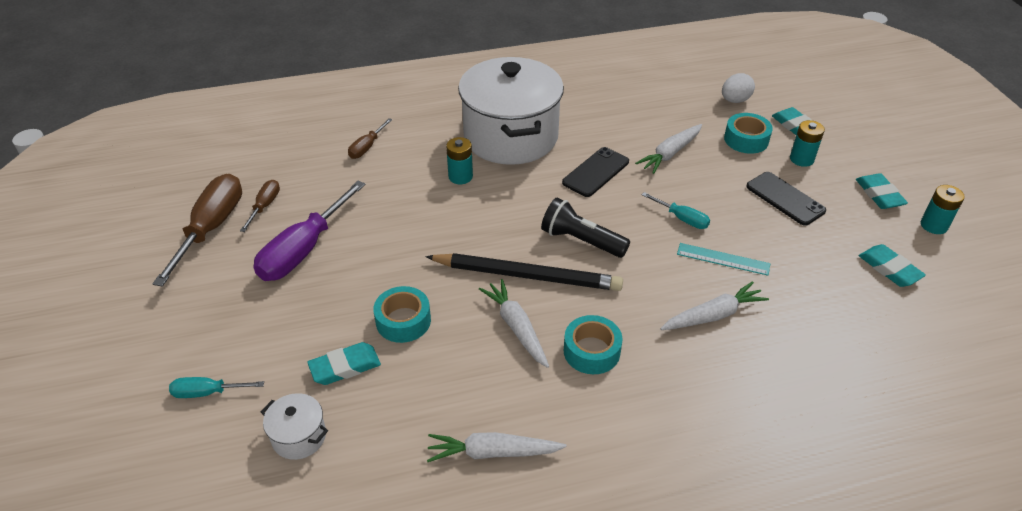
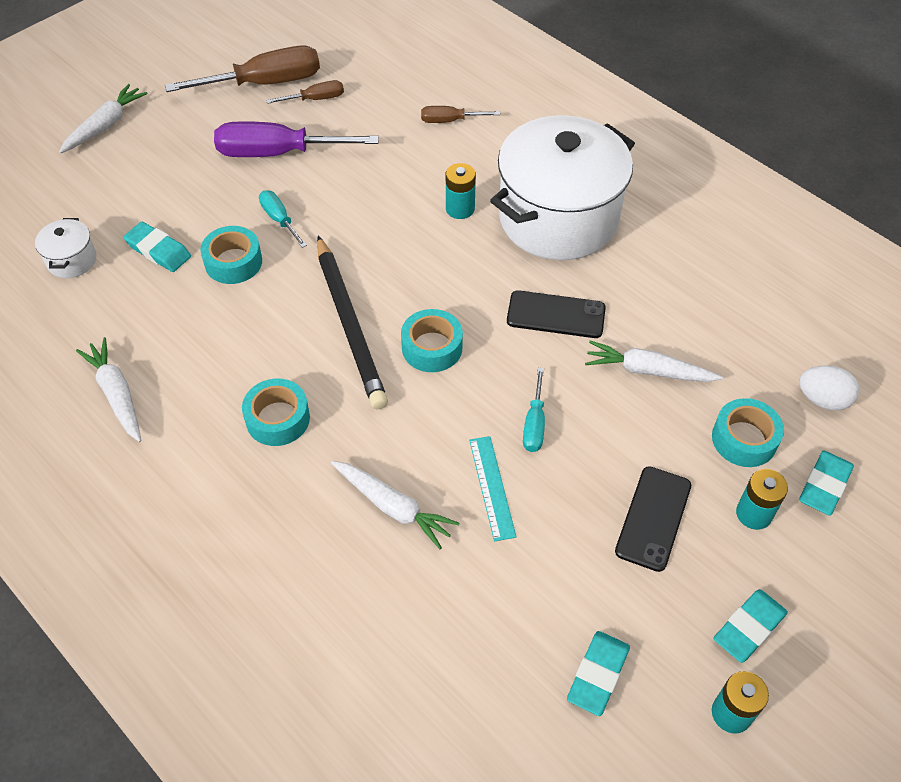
camera: 60 degrees right, 10 degrees up
(207, 392) = (88, 184): turquoise screwdriver -> turquoise screwdriver (279, 219)
(516, 327) = (274, 347): white carrot -> white carrot (105, 125)
(581, 241) = (432, 347): black flashlight -> turquoise tape

